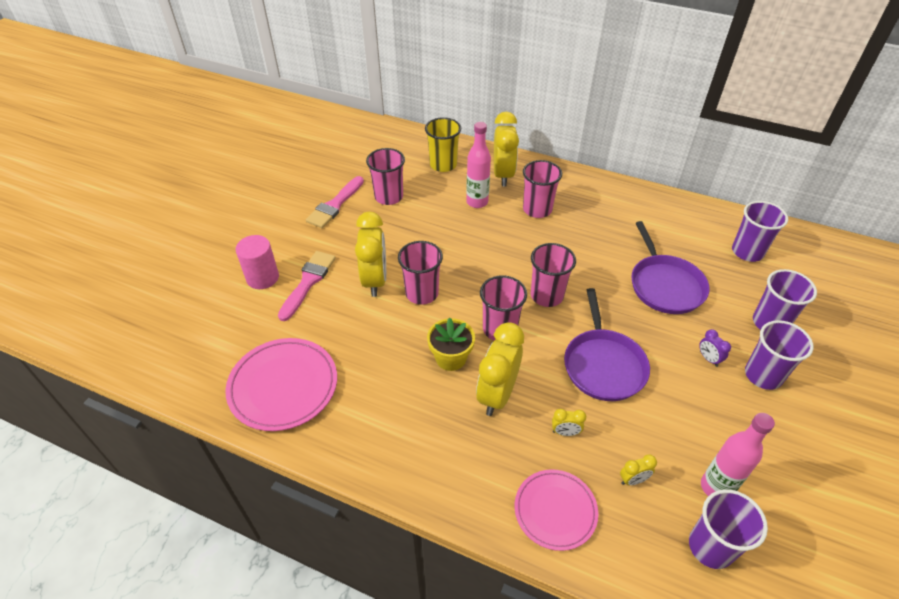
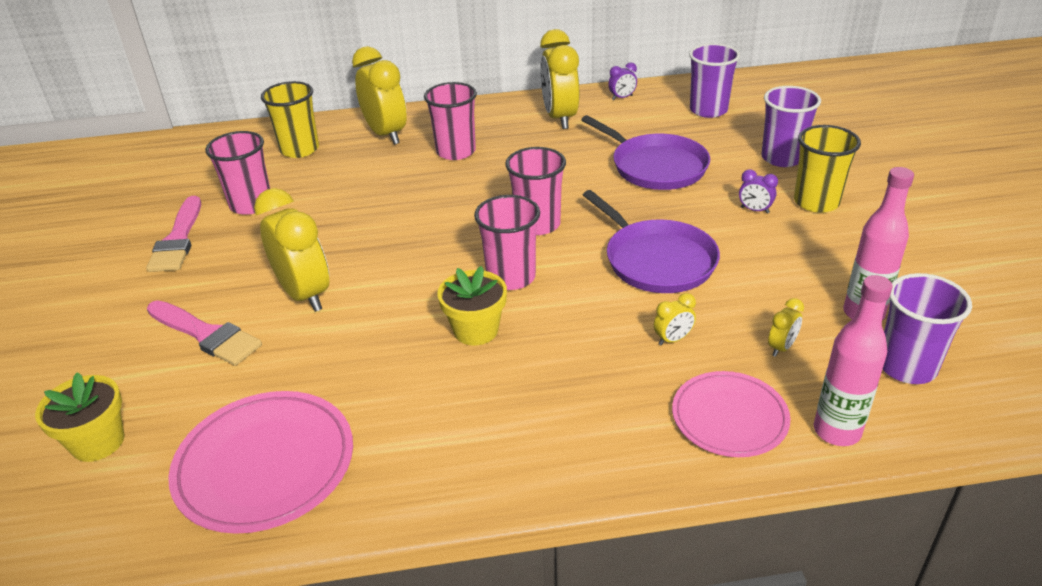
camera: 30 degrees left, 10 degrees down
(219, 325) = (98, 442): none -> yellow flower pot
(262, 277) = (128, 358): pink cylinder -> none
(308, 282) = (206, 335): pink brush -> pink brush turned 135 degrees clockwise
(422, 293) = (381, 282): pink cup -> none
(477, 202) = (375, 170): pink bottle -> pink bottle (836, 431)
(497, 394) = (564, 340): yellow clock -> yellow clock (560, 118)
(689, 211) = (622, 98): none -> purple clock
(763, 375) = (816, 202): purple cup -> yellow cup

